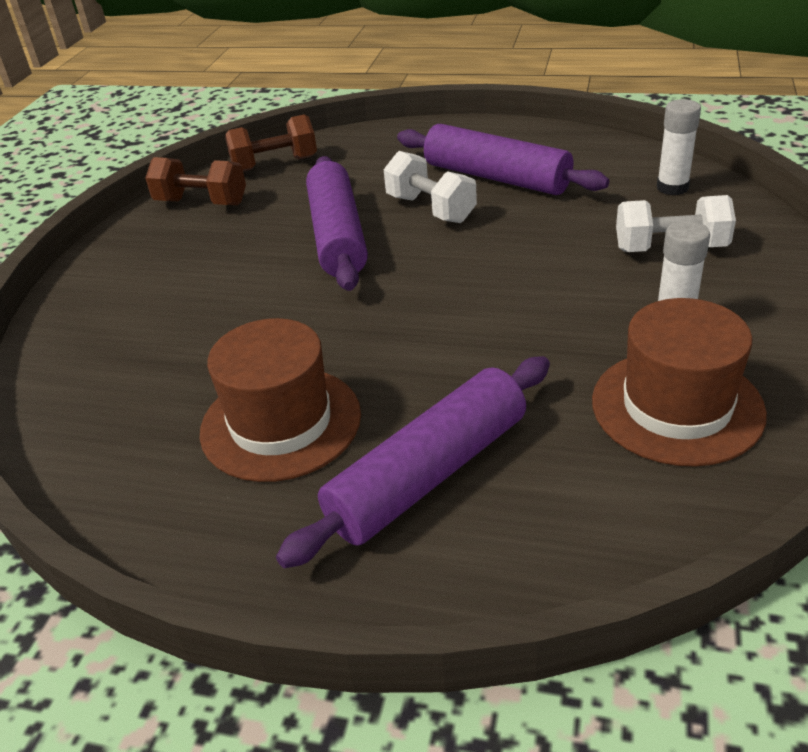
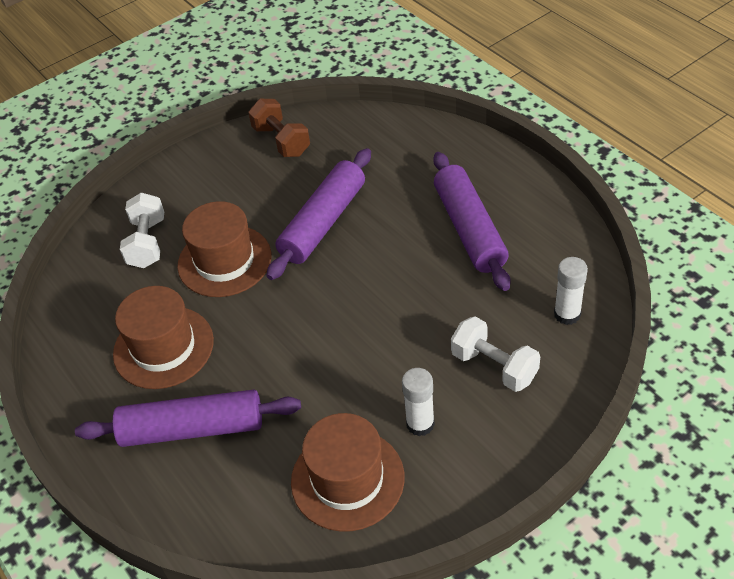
camera: 40 degrees right, 10 degrees up
(259, 313) = (224, 261): none -> brown hat
(275, 164) = (355, 128): brown dumbbell -> none
(431, 209) = (398, 233): white dumbbell -> white dumbbell (147, 243)

